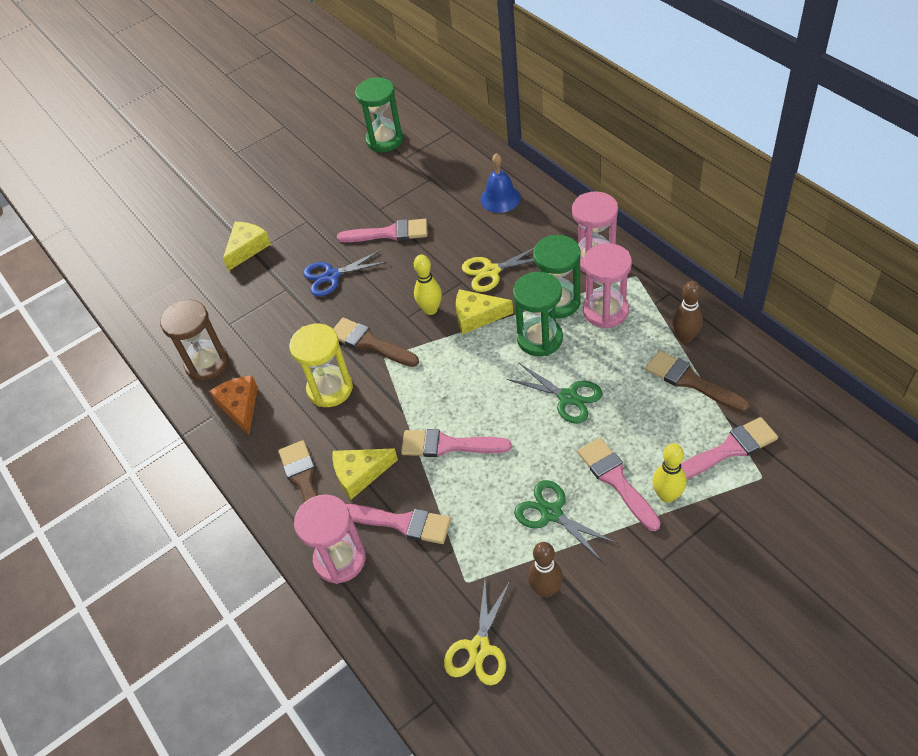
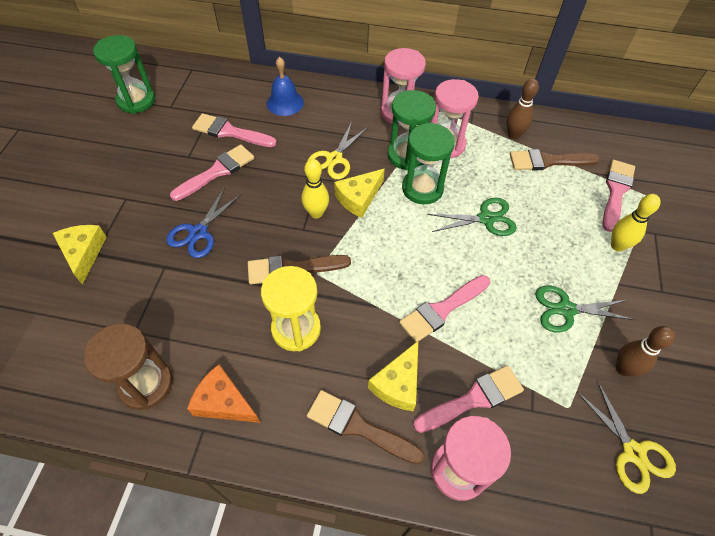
camera: 50 degrees left, 5 degrees up
(616, 480) = (578, 256): pink brush -> pink brush (230, 132)

